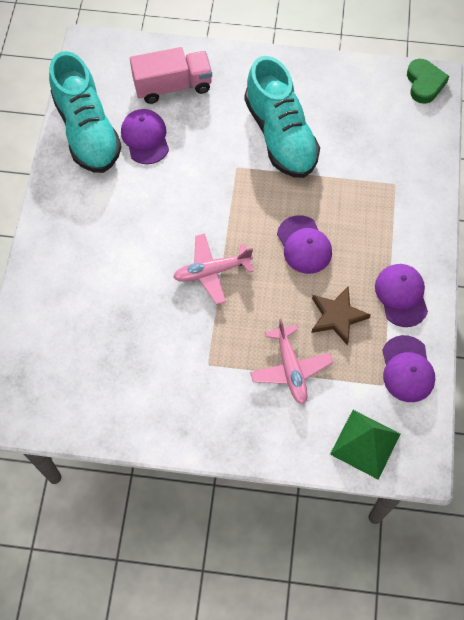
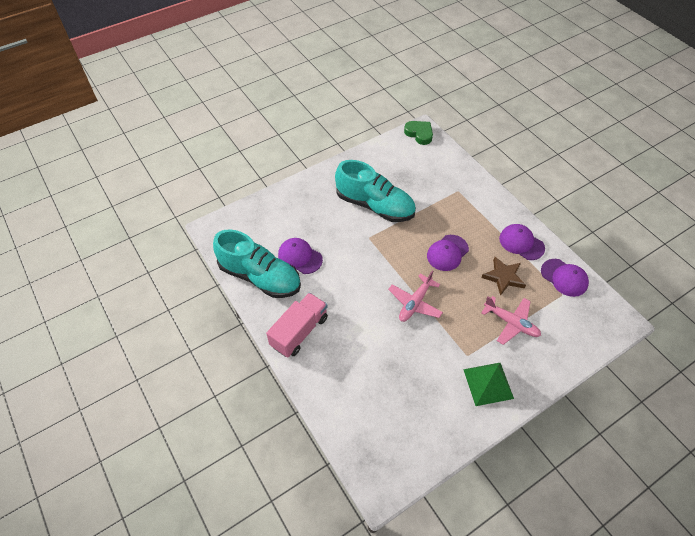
camera: 40 degrees left, 10 degrees down
(172, 86) = (287, 218): pink truck -> pink truck (299, 331)
(304, 245) = (447, 253): purple cap -> purple cap turned 105 degrees clockwise
(365, 444) = (588, 332): green pyramid -> green pyramid (488, 384)

